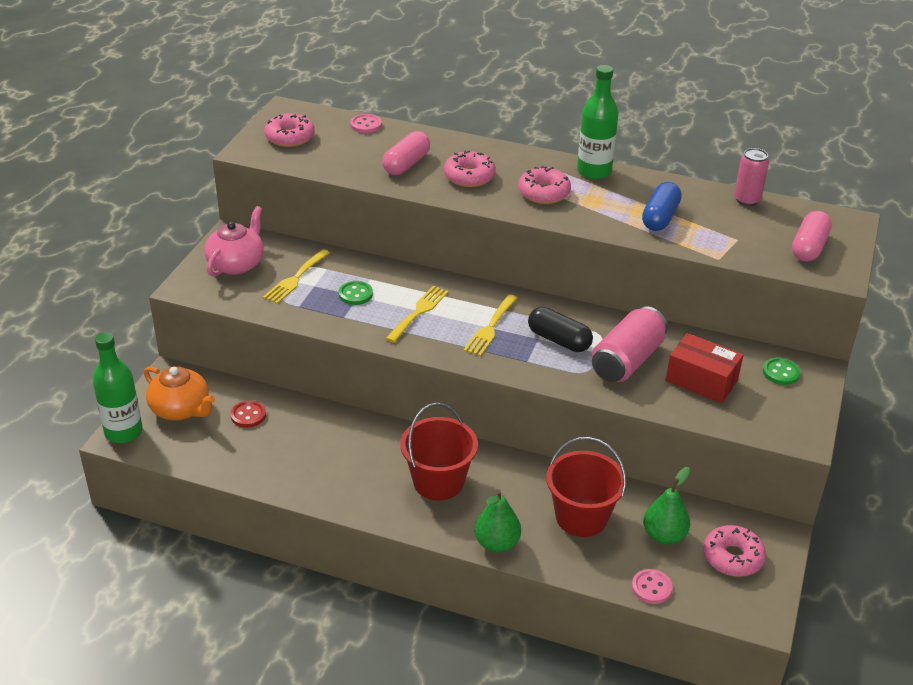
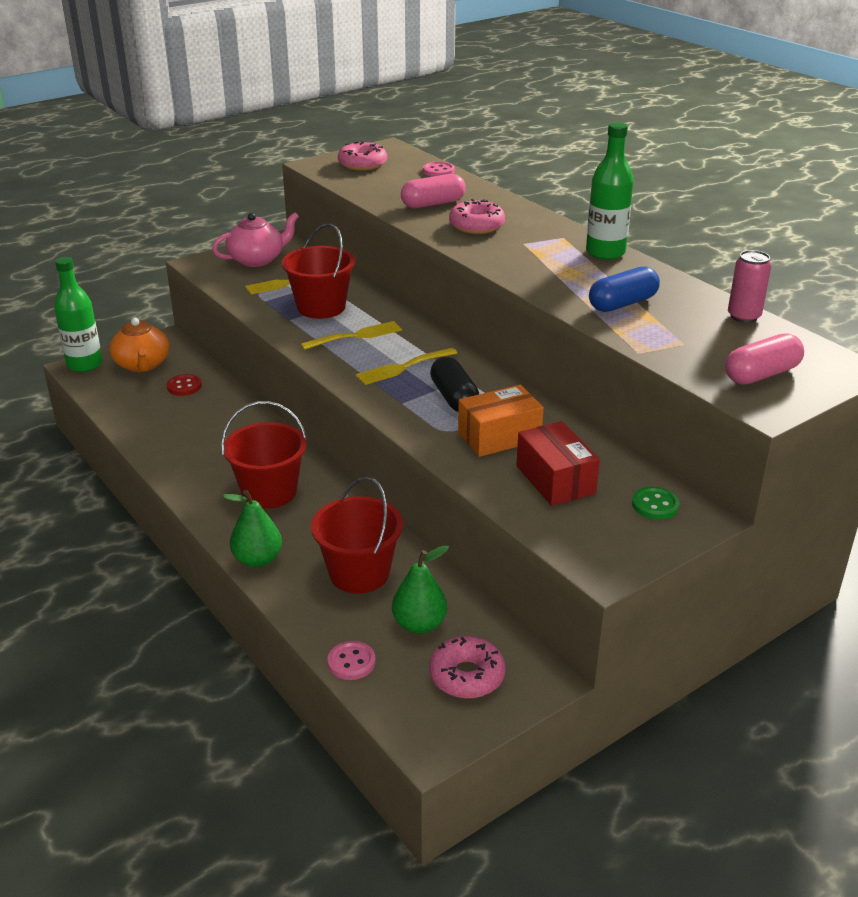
camera: 35 degrees right, 5 degrees down
(355, 294) = (321, 307): green button -> red bucket
(543, 193) = (530, 255): pink donut -> none
(627, 361) = (499, 436): pink can -> orange box

